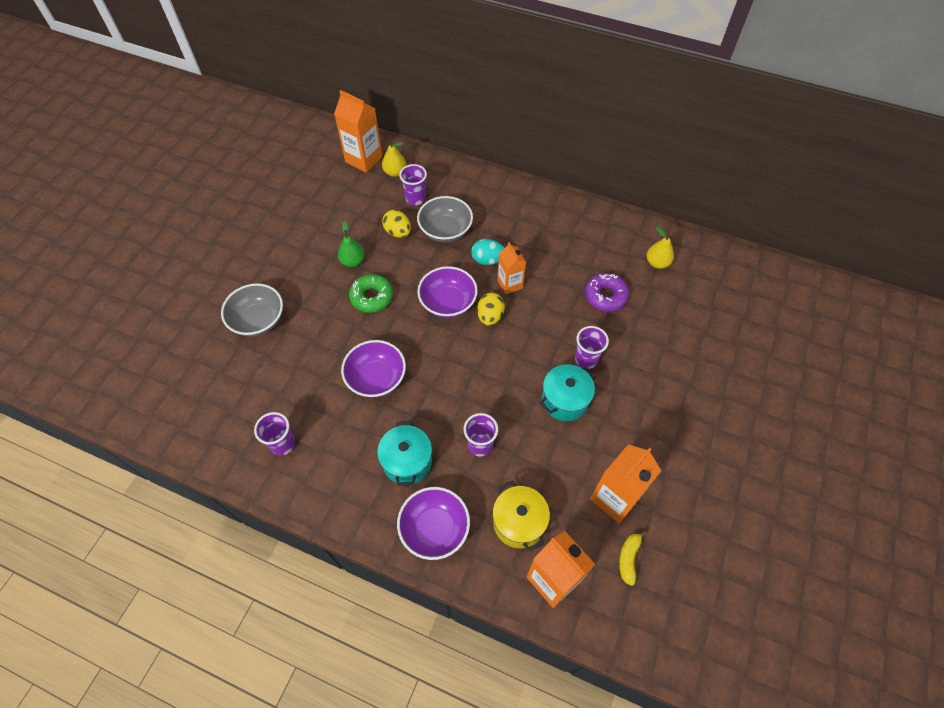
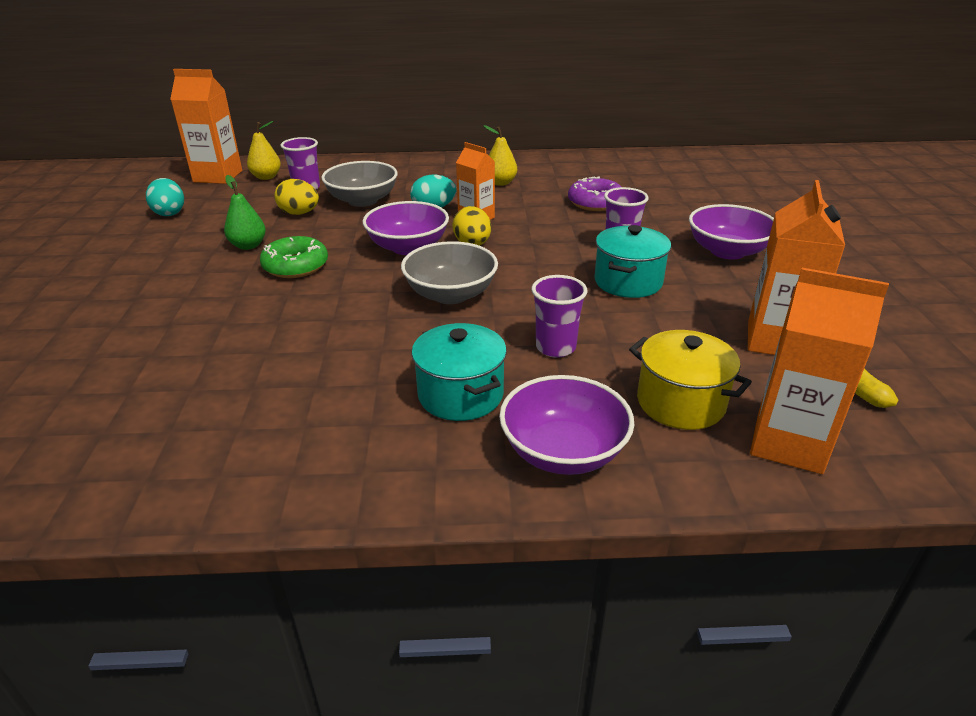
camera: 25 degrees left, 25 degrees down
(258, 320) = (118, 325): grey bowl -> grey bowl (450, 294)
(283, 444) = (228, 440): purple cup -> none
(319, 200) = (169, 213): none -> turquoise egg
(376, 378) = (351, 330): purple bowl -> purple bowl (727, 251)
(657, 263) = (626, 173): yellow pear -> yellow pear (500, 183)

